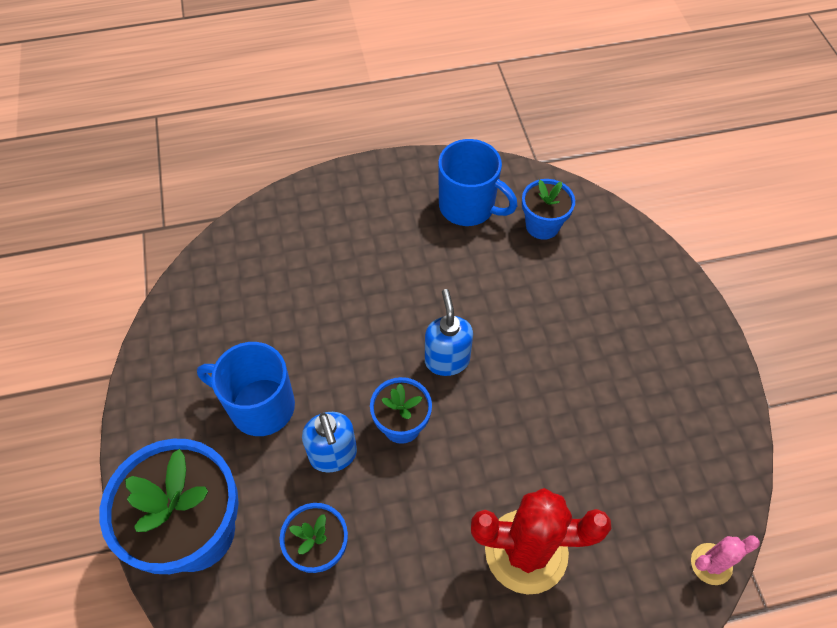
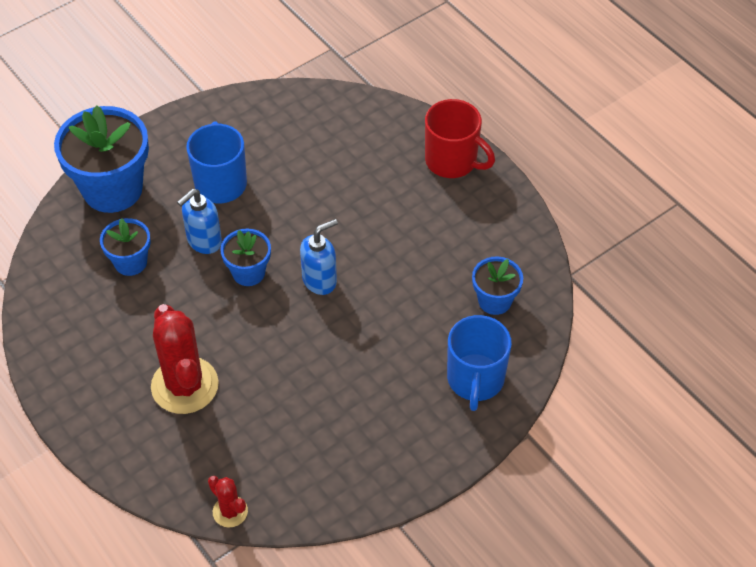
camera: 65 degrees right, 5 degrees down
(360, 191) = (452, 161): none -> red mug
(468, 207) = (482, 241): blue mug -> blue mug (475, 380)
(711, 564) = (230, 511): pink cactus -> red cactus

